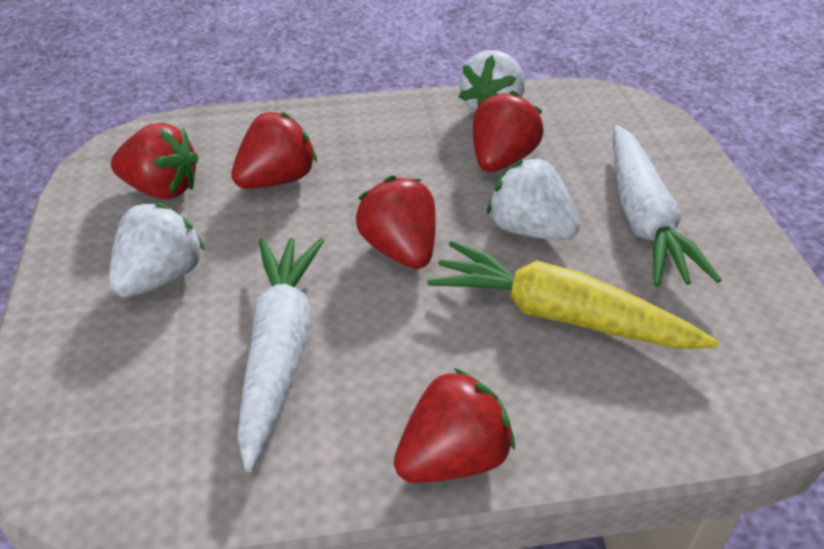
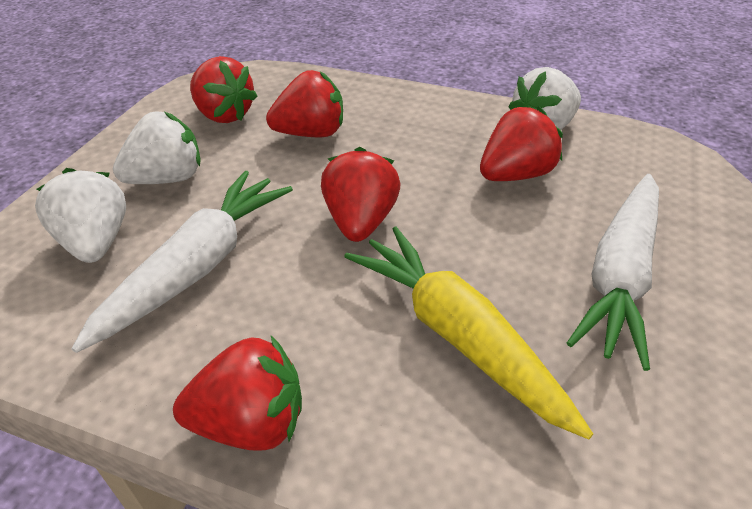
camera: 30 degrees right, 0 degrees up
(529, 229) = (492, 245): white strawberry -> white strawberry (96, 242)

